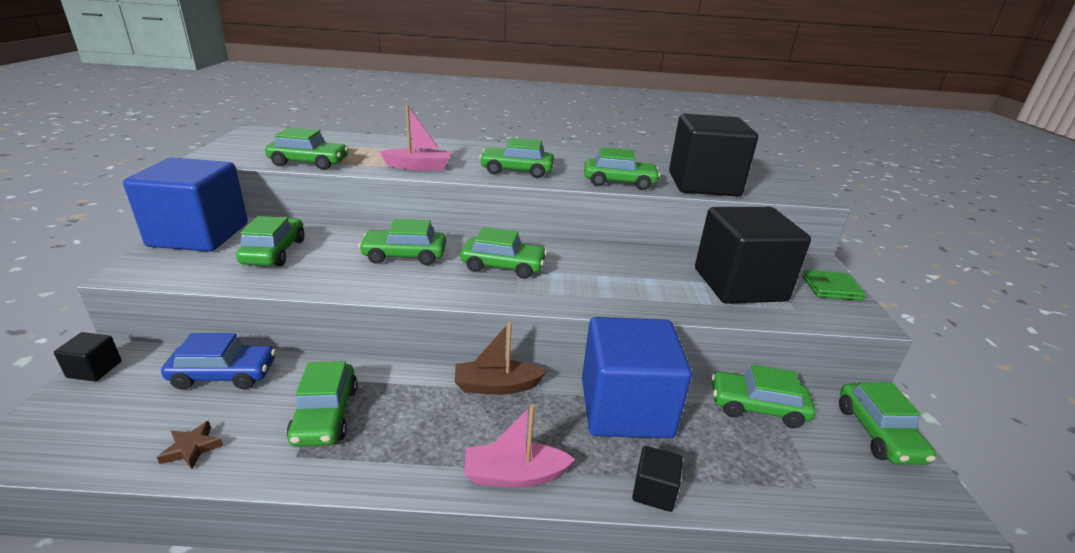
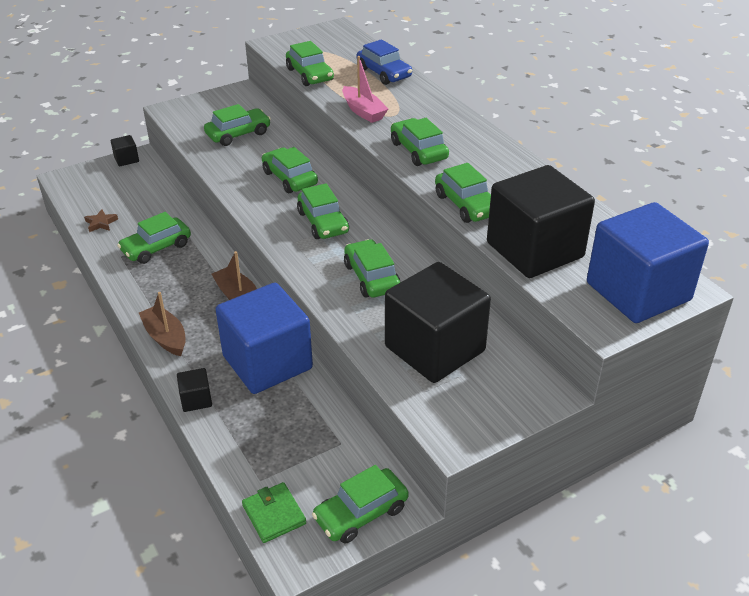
camera: 60 degrees right, 10 degrees up
(199, 235) = (228, 101): blue cube -> blue cube (638, 292)
(224, 374) = (157, 197): blue car -> blue car (384, 73)
(514, 475) = (165, 337): pink boat -> brown boat
(757, 407) = (331, 432): green car -> green car (371, 277)
(831, 288) = (499, 410): green wallet -> green wallet (274, 514)

